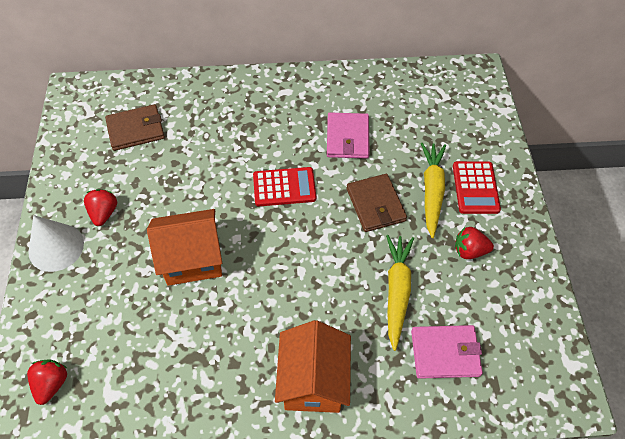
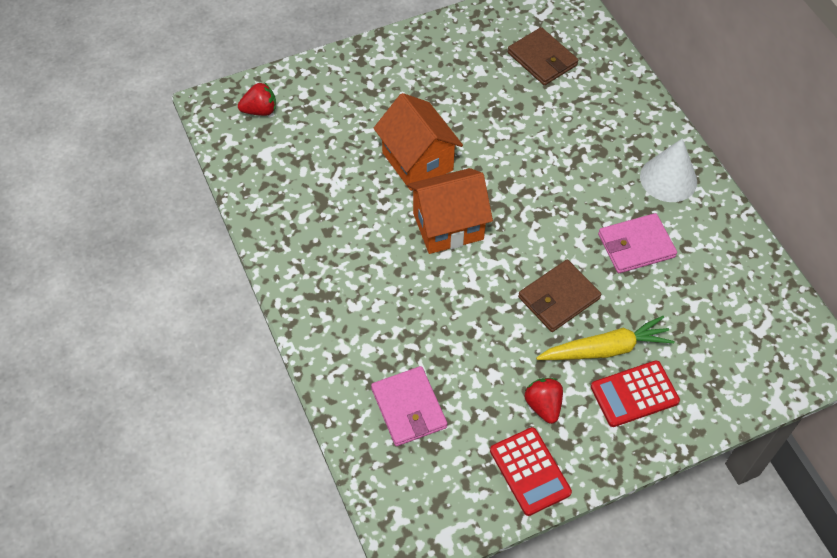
camera: 70 degrees right, 0 degrees up
(56, 247) = (384, 57): white cone -> white cone (668, 179)
(104, 213) = (435, 75): red strawberry -> none
(284, 187) = (538, 208): red calculator -> red calculator (529, 471)
(313, 381) = (334, 300): orange house -> orange house (448, 226)
(396, 292) = (459, 346): yellow carrot -> none

